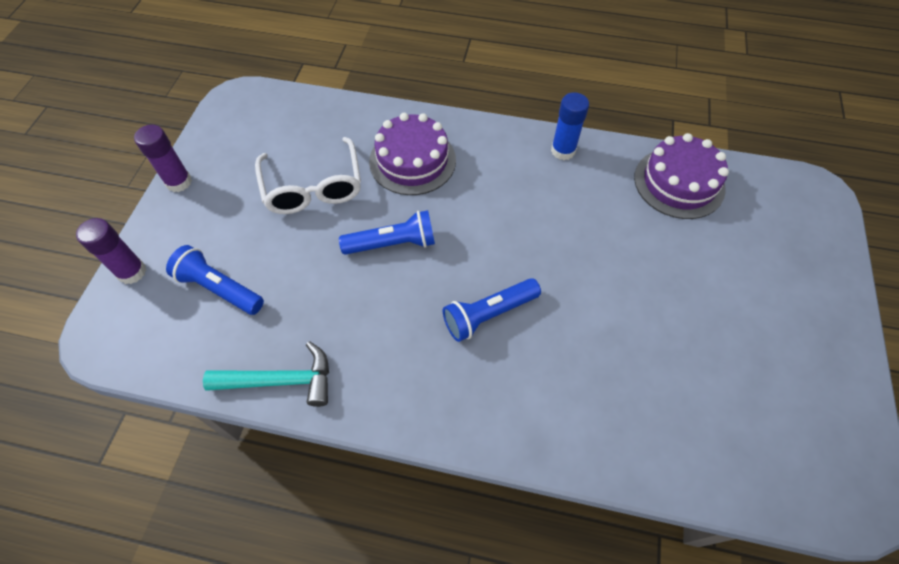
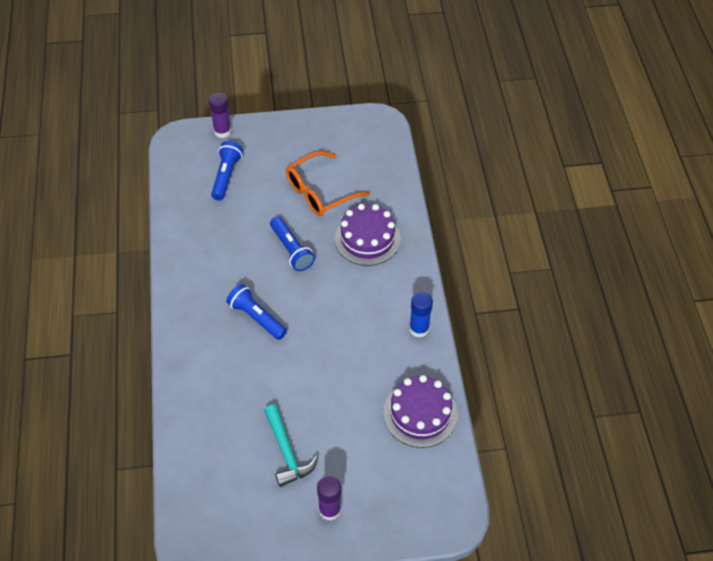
camera: 70 degrees right, 5 degrees down
(179, 182) = (295, 122): purple glue stick -> purple glue stick (329, 510)
(281, 381) = (177, 228): turquoise hammer -> turquoise hammer (287, 452)
(313, 187) = (320, 192): white glasses -> orange glasses

